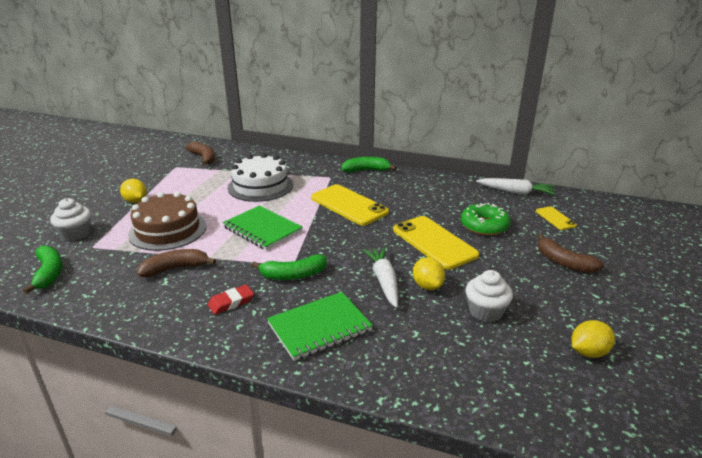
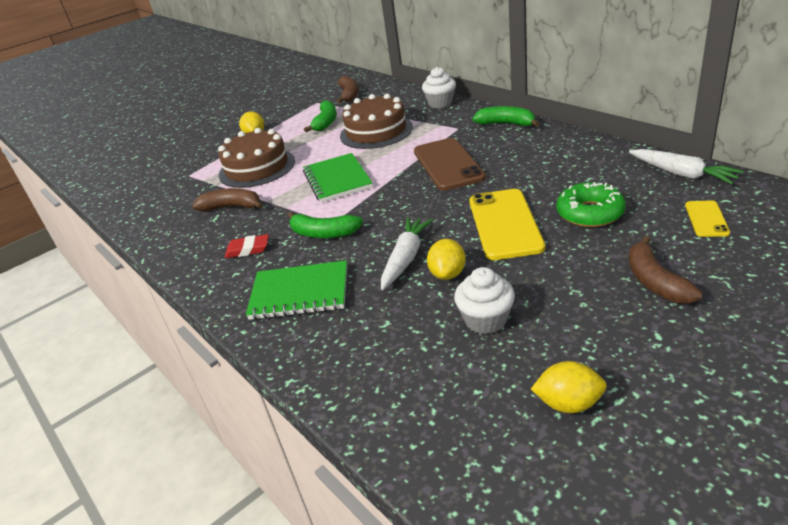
camera: 35 degrees right, 5 degrees up
(49, 273) = (141, 194): green banana -> green banana (326, 122)
(76, 234) = (186, 161): white cupcake -> white cupcake (440, 103)
(260, 186) = (376, 131): white cake -> brown cake
(349, 205) = (448, 164): yellow phone -> brown phone

